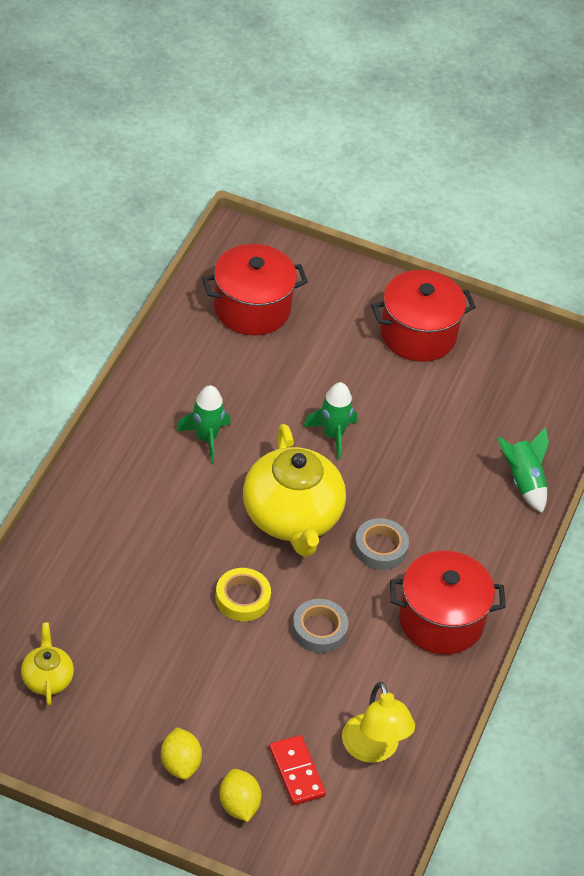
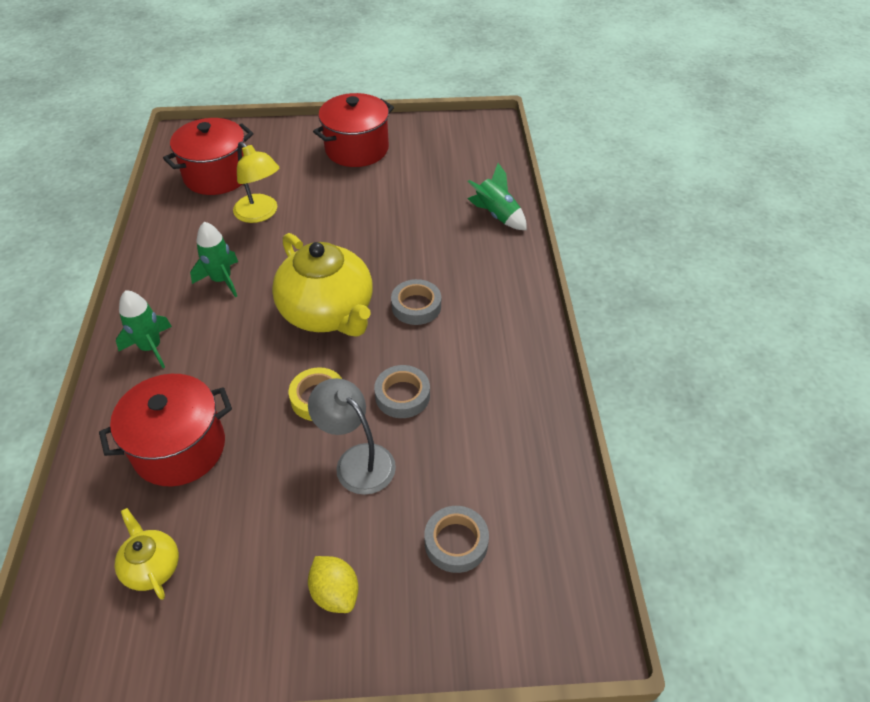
camera: 20 degrees left, 0 degrees up
(239, 805) = (418, 608): yellow lemon -> none
(249, 669) = (357, 460): none -> grey lamp
(296, 772) = (456, 542): red domino -> grey tape
(333, 435) = (329, 238): green rocket -> green rocket (151, 348)
(373, 750) = (514, 484): yellow lamp -> yellow lamp (260, 214)
(441, 620) = (501, 342): red pot -> red pot (179, 448)

